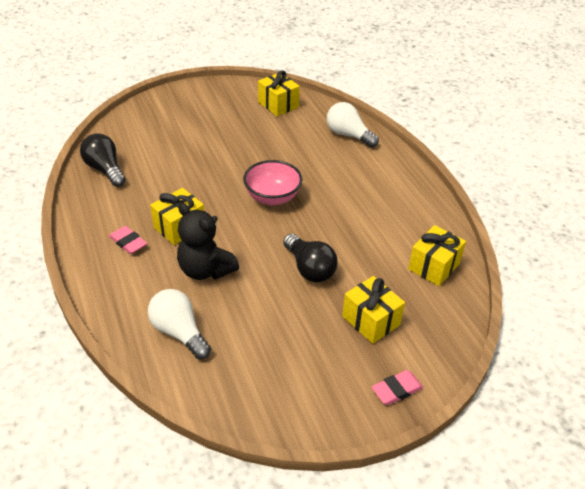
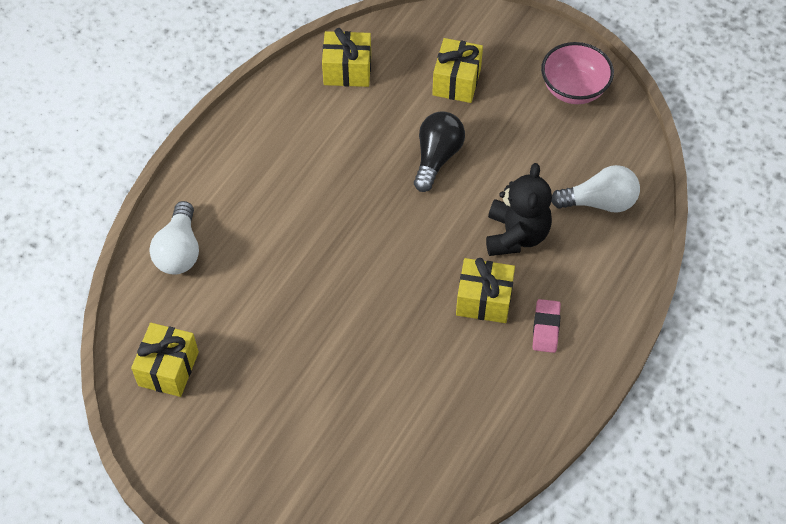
camera: 125 degrees left, 15 degrees up
(105, 169) = (465, 454): black light bulb -> none
(179, 332) = (599, 202): white light bulb -> white light bulb turned 105 degrees counterclockwise
(272, 197) = (363, 251): pink bowl -> pink bowl (573, 89)
(397, 390) = (510, 33): pink eraser -> none

